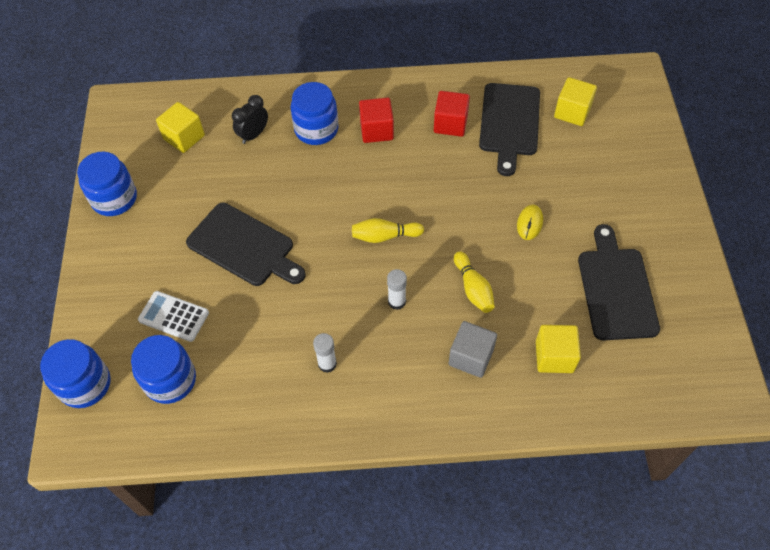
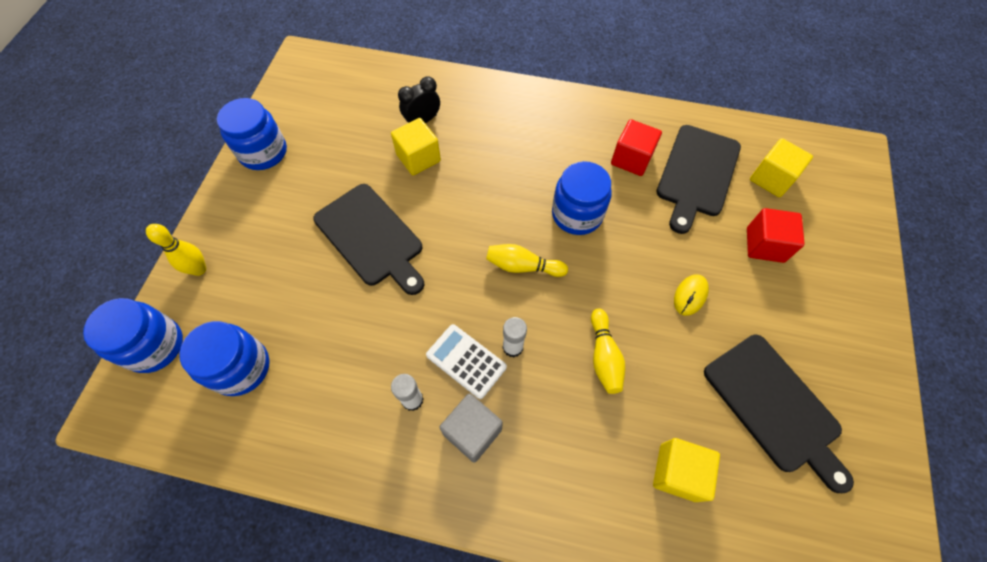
camera: 15 degrees right, 5 degrees up
(97, 313) = (199, 269): none -> yellow bowling pin
(174, 316) = (272, 295): white calculator -> white calculator (466, 361)
(184, 137) = (353, 107): yellow cube -> yellow cube (418, 158)
(316, 129) = (488, 130): blue jar -> blue jar (577, 214)
(376, 130) = (550, 147): red cube -> red cube (765, 245)
(471, 357) = (577, 441): grey cube -> grey cube (472, 432)
(616, 289) = (774, 406): black cutting board -> black cutting board turned 135 degrees clockwise

